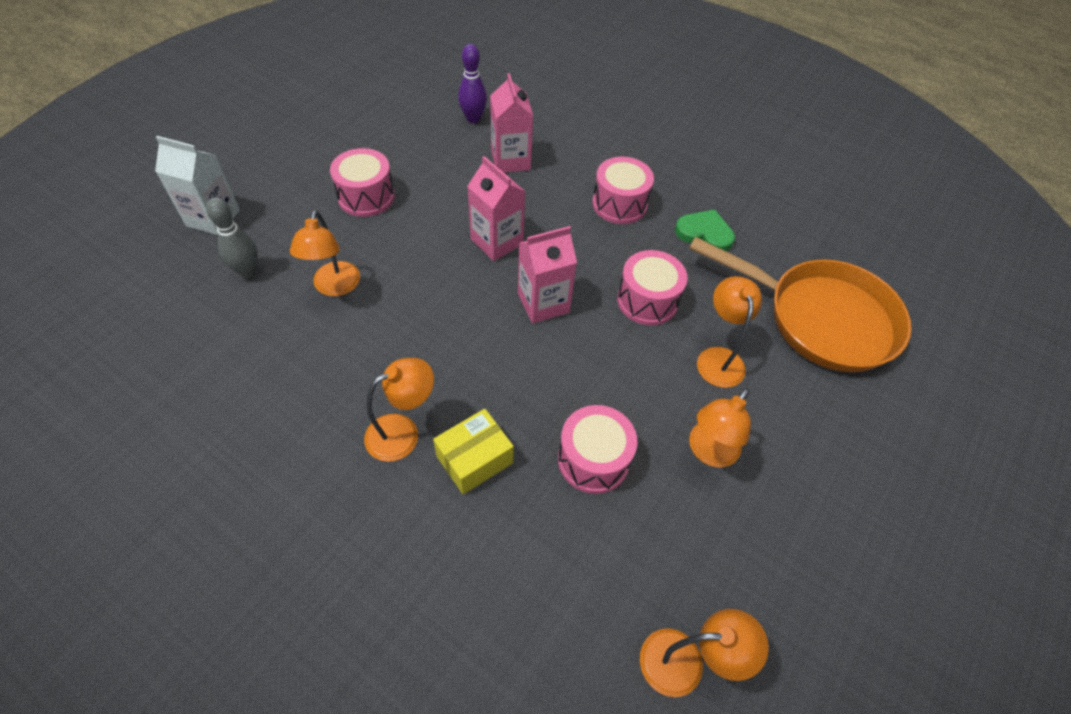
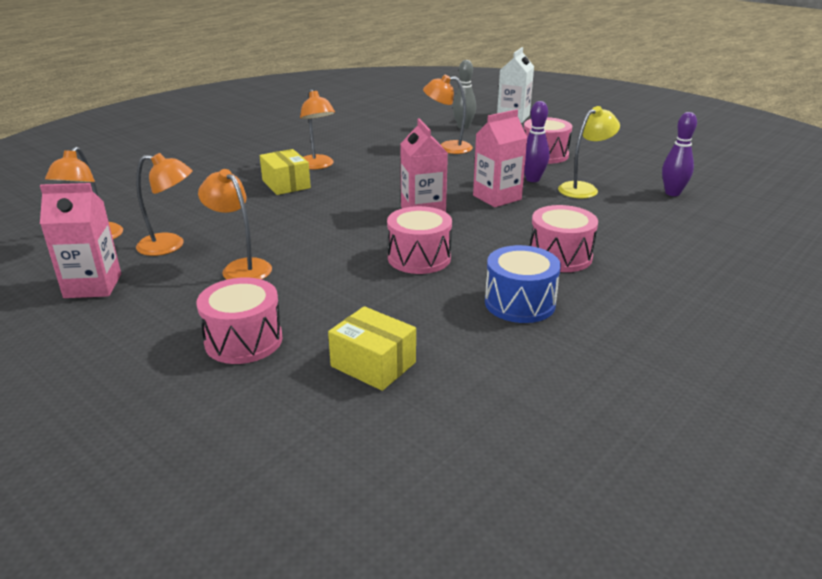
camera: 100 degrees right, 25 degrees down
(443, 211) = (532, 179): none -> purple bowling pin
(467, 175) = (584, 188): none -> yellow lamp
(510, 160) = (613, 207): pink carton -> pink carton (93, 286)
(593, 460) = (263, 221): pink drum -> pink drum (243, 340)
(704, 233) = (519, 303): green heart -> blue drum
(718, 358) = (338, 286): orange lamp -> orange lamp (170, 245)
(820, 319) = (373, 364): orange pan -> yellow box

